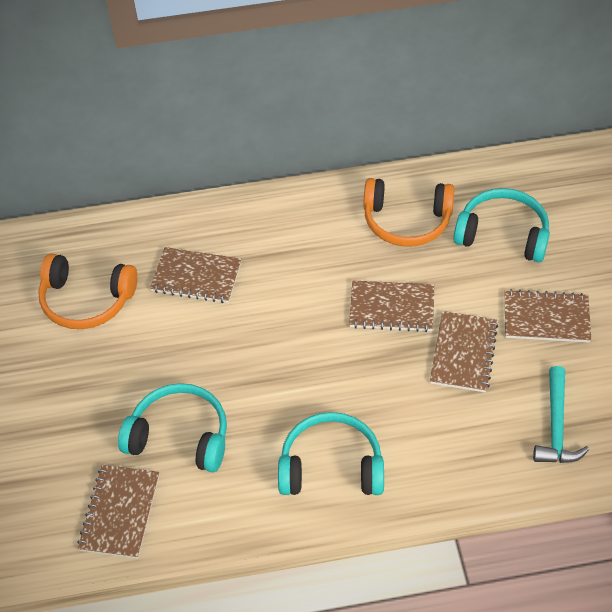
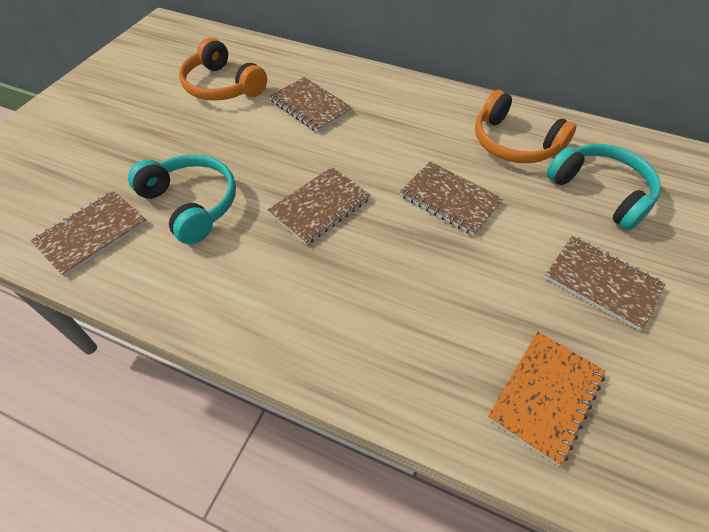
camera: 30 degrees right, 0 degrees up
(331, 466) = (286, 298): turquoise headphones -> none
(463, 353) = (490, 269): brown notebook -> brown notebook (320, 206)
(556, 426) = (545, 396): turquoise hammer -> orange notebook

